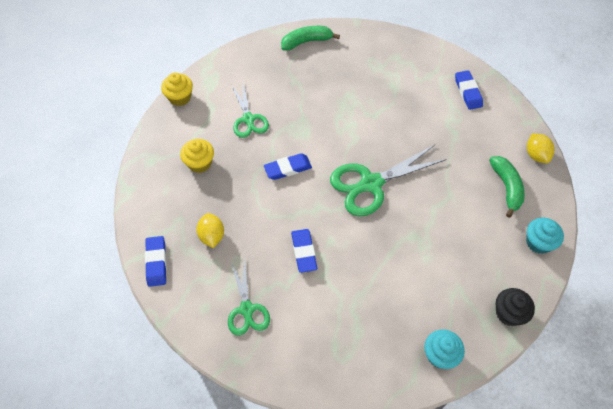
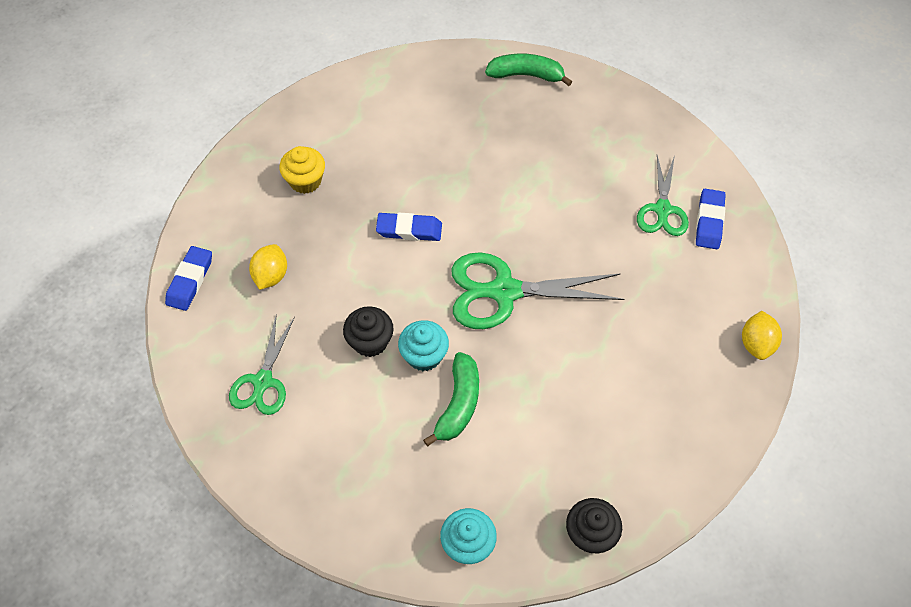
camera: 25 degrees right, 0 degrees up
(180, 97) = (326, 90): yellow cupcake -> none
(248, 119) = (395, 148): green scissors -> green scissors (662, 209)
(304, 252) = (370, 341): blue eraser -> black cupcake
(506, 187) = (687, 370): green banana -> green banana (458, 404)
(538, 242) = (687, 461): turquoise cupcake -> turquoise cupcake (424, 355)

